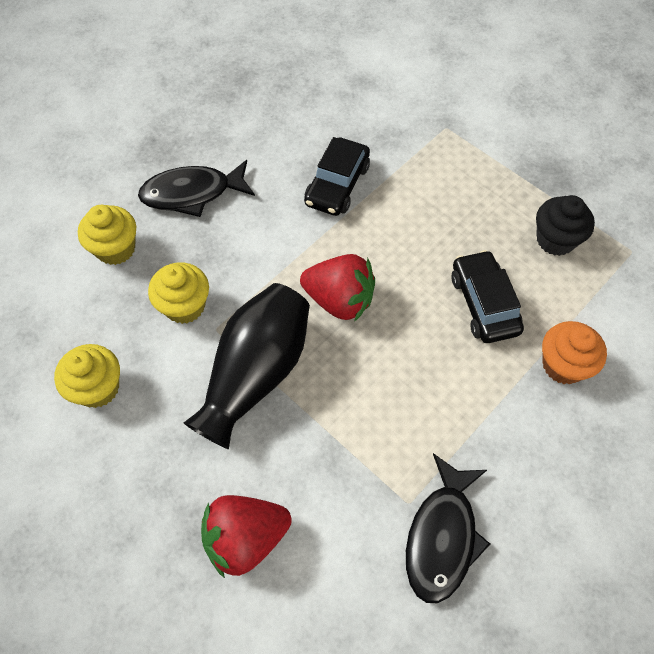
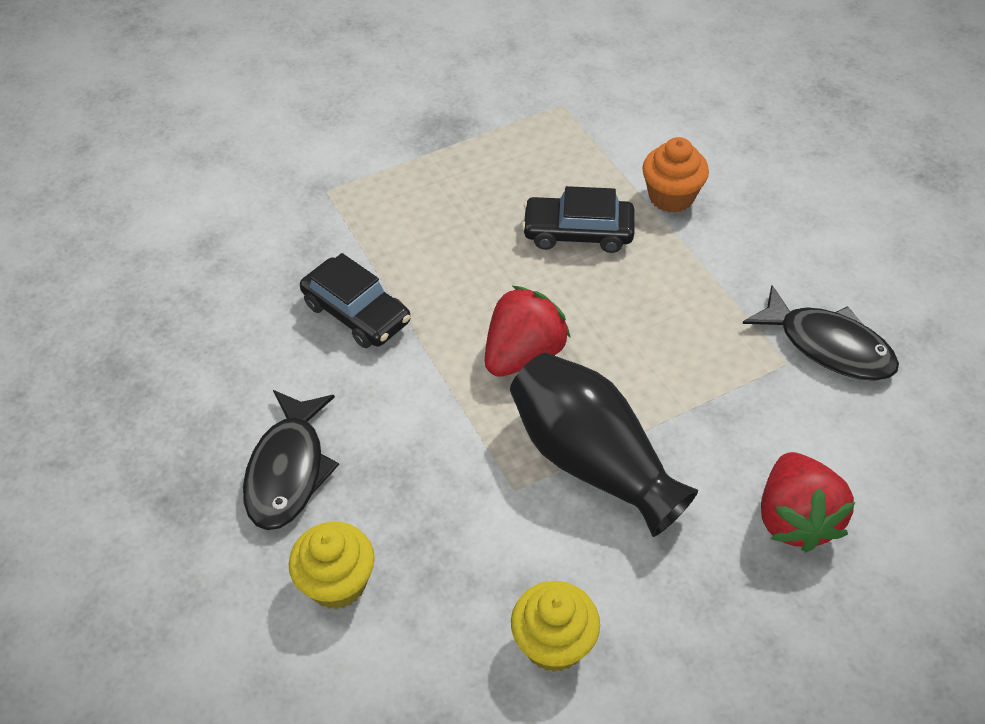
camera: 70 degrees left, 10 degrees down
(184, 306) = (467, 516): yellow cupcake -> none
(555, 240) = (524, 153): black cupcake -> none

